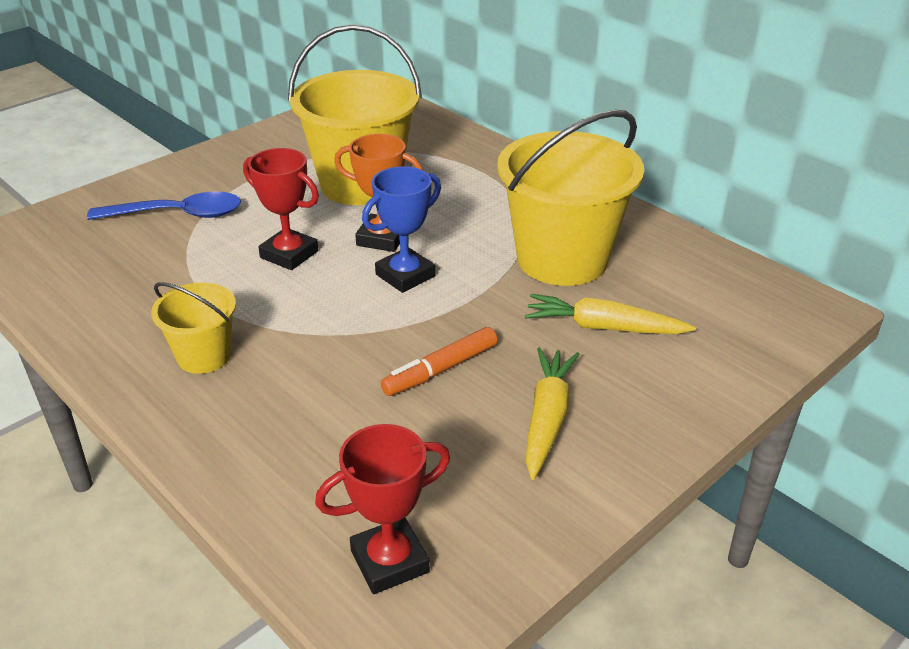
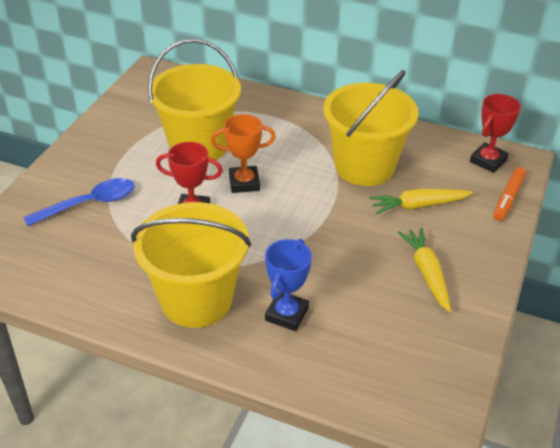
camera: 25 degrees left, 5 degrees up
(204, 356) = (196, 300): yellow bucket -> yellow bucket, size x1.96
(389, 561) = (404, 385): red trophy -> red trophy (488, 161)
(405, 275) = (279, 205): blue trophy -> blue trophy (287, 314)
(440, 370) = (347, 262): orange marker -> orange marker (508, 198)

